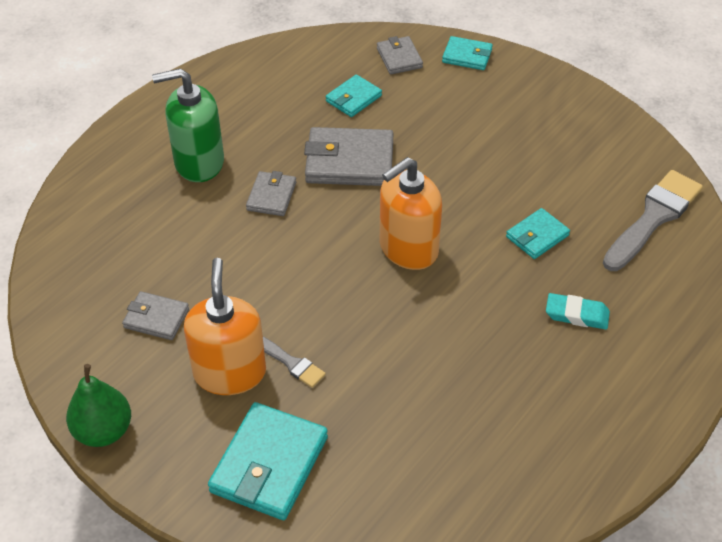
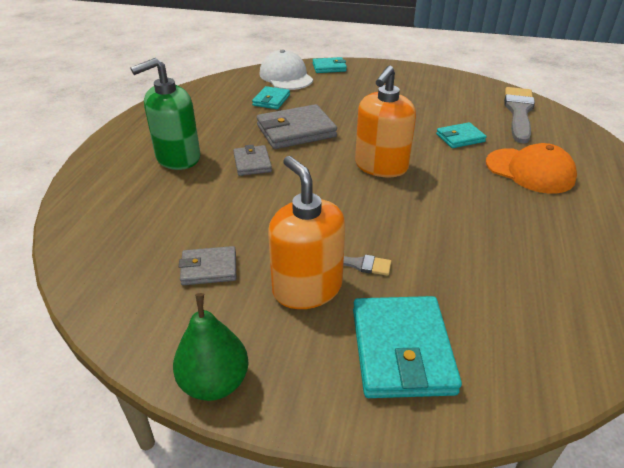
camera: 25 degrees left, 10 degrees down
(399, 58) = (286, 76): grey wallet -> white cap
(537, 236) = (460, 138): turquoise wallet -> turquoise wallet turned 45 degrees clockwise
(577, 314) = (530, 171): turquoise eraser -> orange cap

